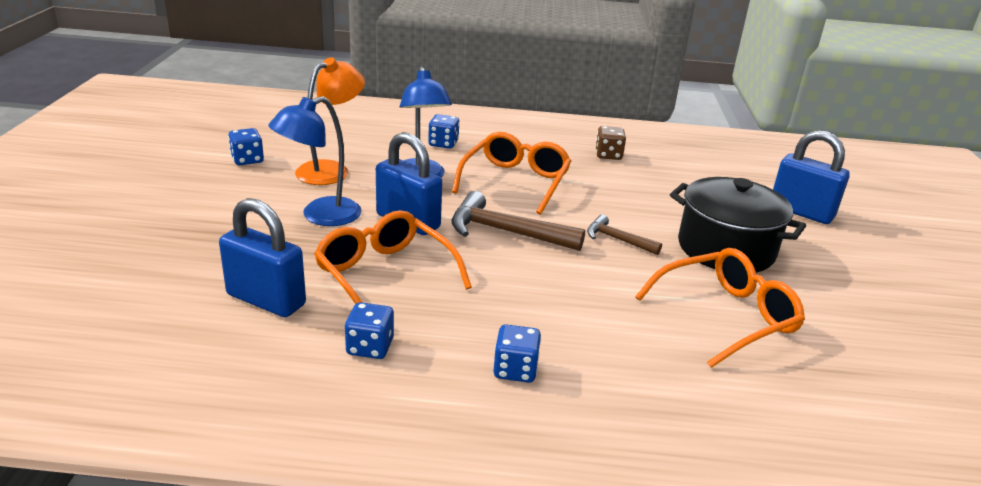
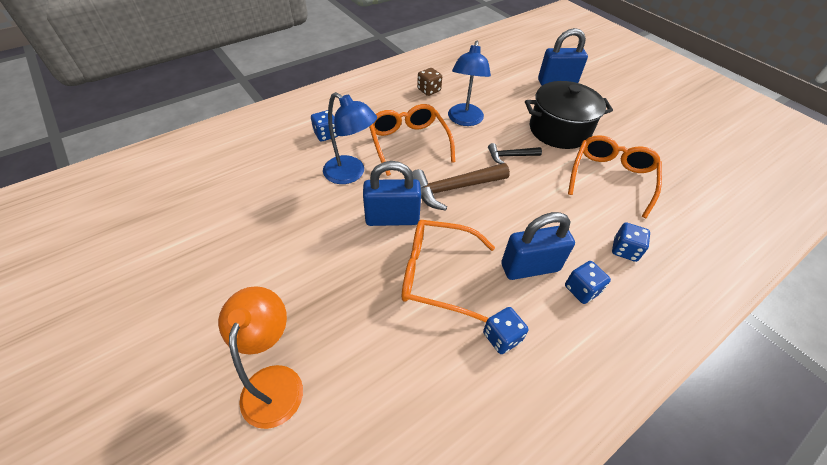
camera: 40 degrees left, 20 degrees up
(247, 160) = (207, 235): blue dice -> blue dice (624, 250)
(266, 300) = (398, 353): blue padlock -> blue padlock (530, 267)
(320, 216) = (333, 253): blue lamp -> blue lamp (464, 120)
(331, 170) = (284, 205): orange lamp -> orange lamp (275, 381)
(617, 239) = (510, 156): brown hammer -> black hammer

